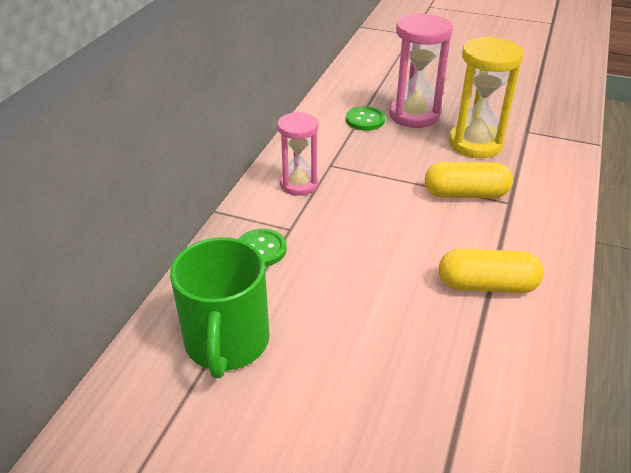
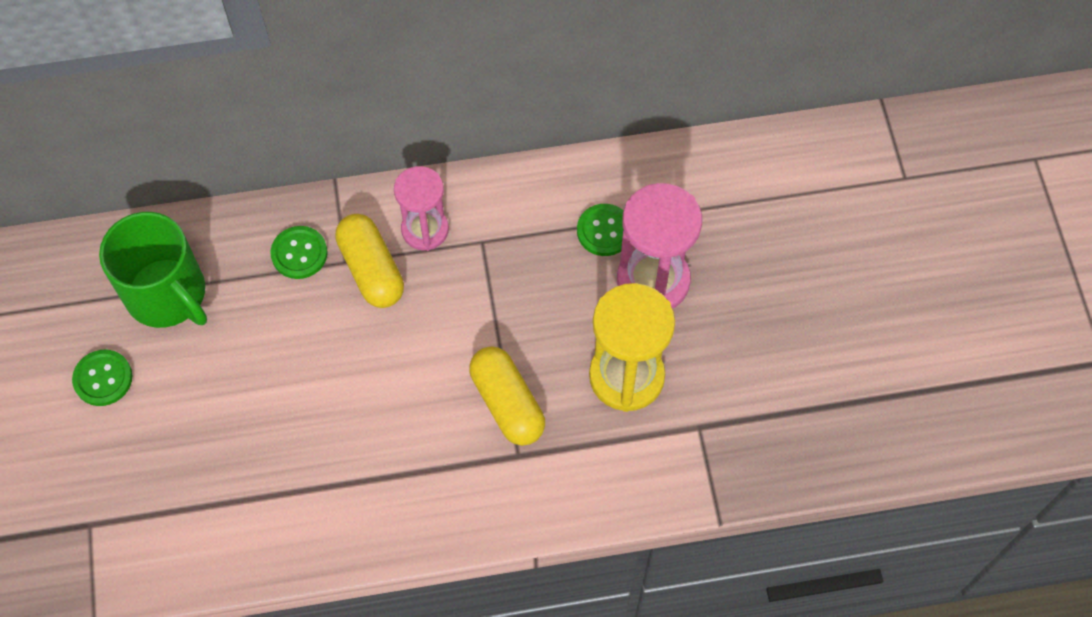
camera: 60 degrees right, 25 degrees up
(226, 342) = (167, 294): green mug -> green mug turned 105 degrees counterclockwise
(276, 426) = (103, 378): none -> green button
(487, 285) = (358, 477): yellow capsule -> yellow capsule (371, 269)

